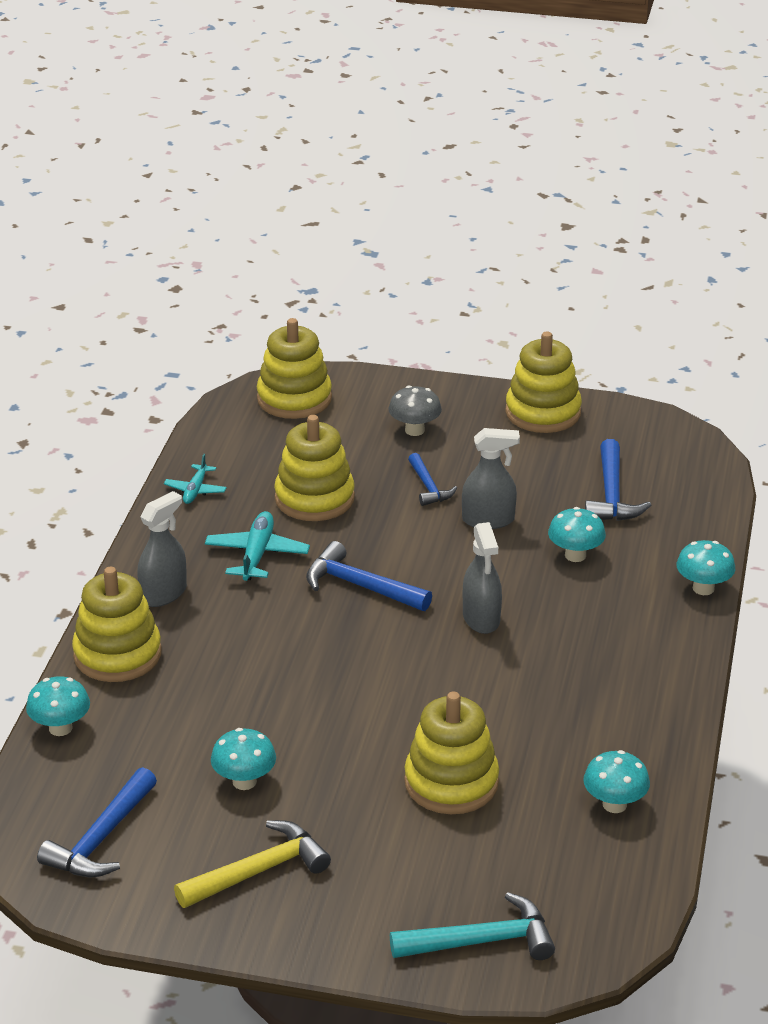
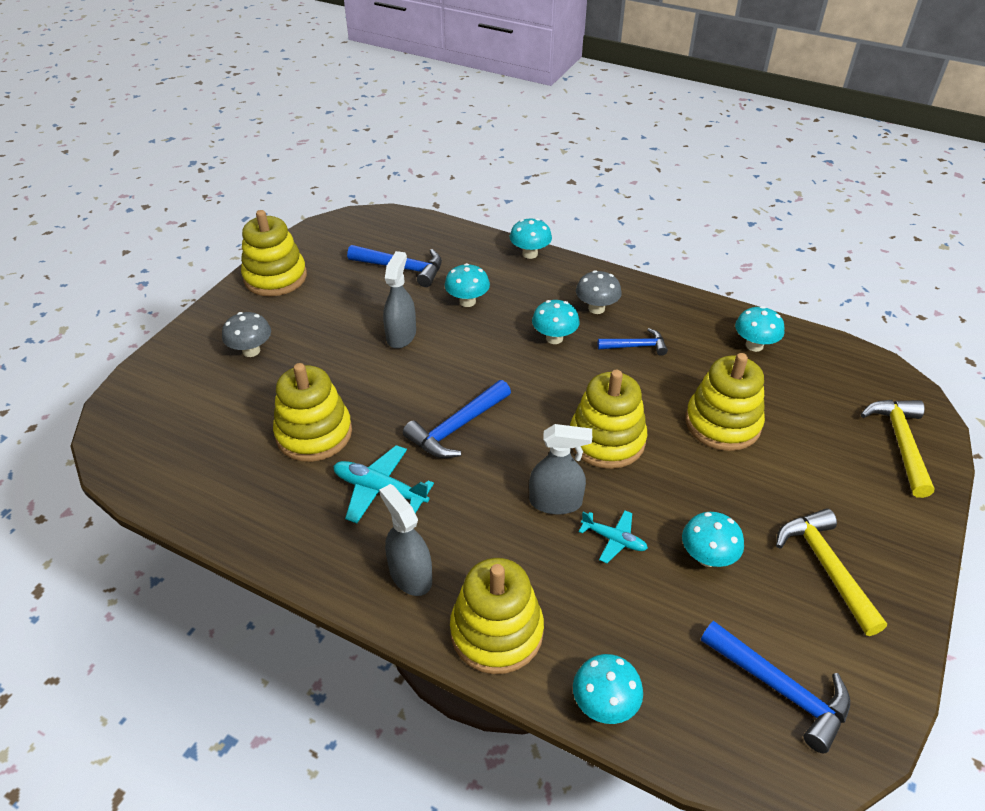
camera: 75 degrees left, 10 degrees up
(195, 490) = (250, 520): turquoise plane -> turquoise plane (614, 539)
(294, 399) = (146, 418): yellow stacking toy -> yellow stacking toy (606, 440)
(428, 487) = (338, 359): blue hammer -> blue hammer (636, 346)
(481, 618) = (526, 365): grey spray bottle -> grey spray bottle (555, 502)
(481, 941) = (900, 443): turquoise hammer -> yellow hammer
(541, 632) = (554, 338): none -> turquoise mushroom
(618, 659) = (596, 308): none -> grey mushroom

